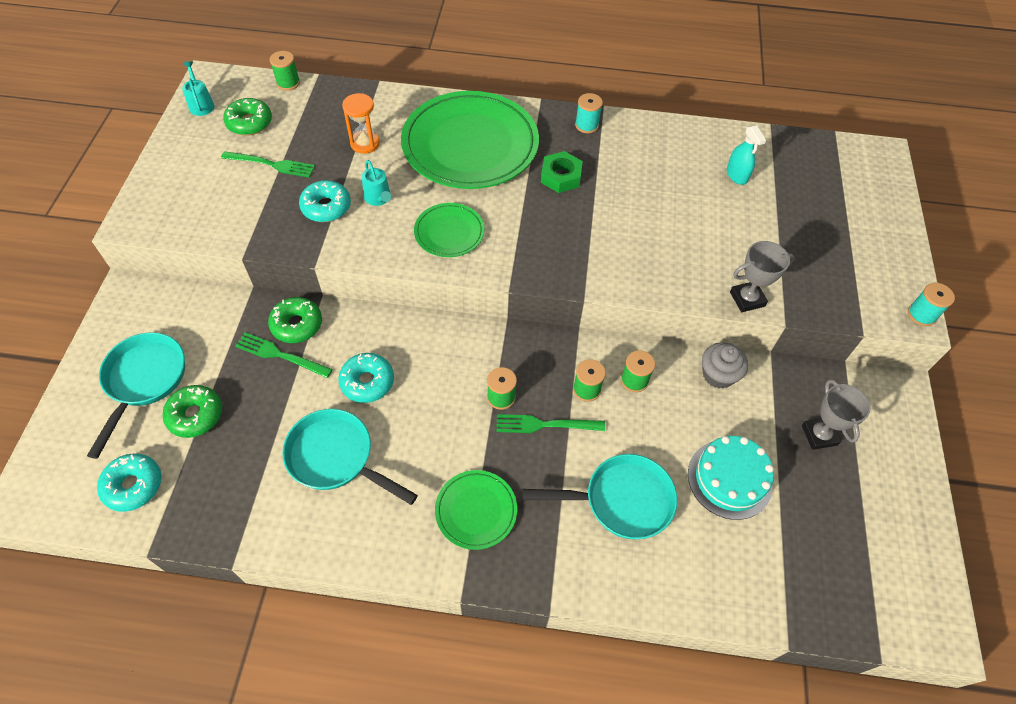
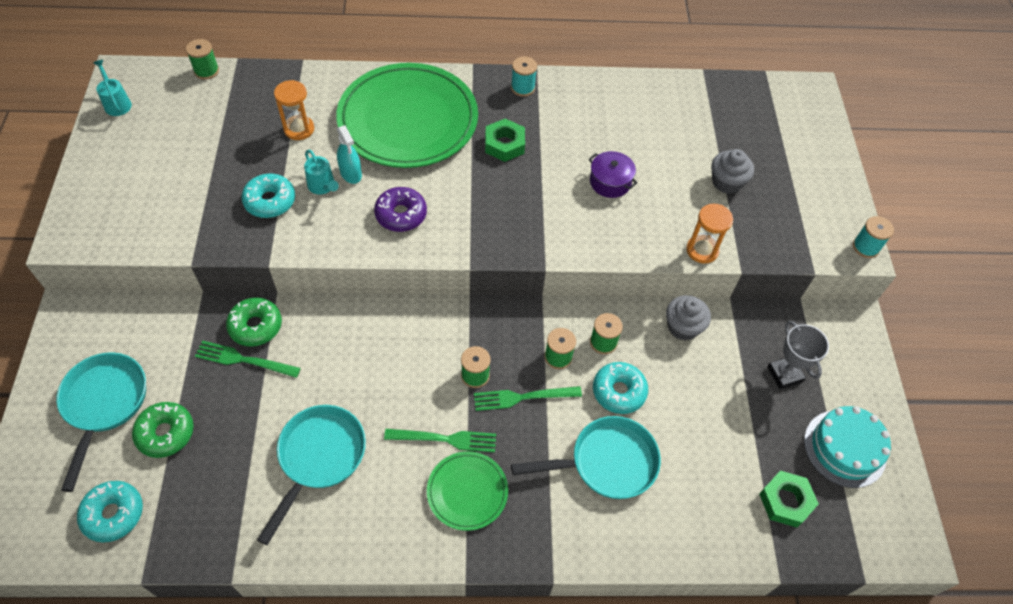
camera: 10 degrees left, 0 degrees up
(249, 123) = (173, 118): green donut -> none
(272, 164) = (205, 161): green fork -> green fork (446, 439)
(336, 458) = (319, 458): turquoise pan -> turquoise pan turned 90 degrees clockwise
(367, 382) = (338, 376): turquoise donut -> turquoise donut (619, 391)
(449, 232) = (401, 214): green plate -> purple donut
(661, 223) = (610, 182): none -> purple pot
(729, 479) = (706, 428): turquoise cake -> turquoise cake (844, 448)
(737, 175) = (677, 126): turquoise spray bottle -> turquoise spray bottle (351, 173)
(747, 299) = (702, 250): grey trophy -> orange hourglass
(781, 235) = (726, 182): none -> grey cupcake
(804, 565) = (785, 501): none -> green nut

